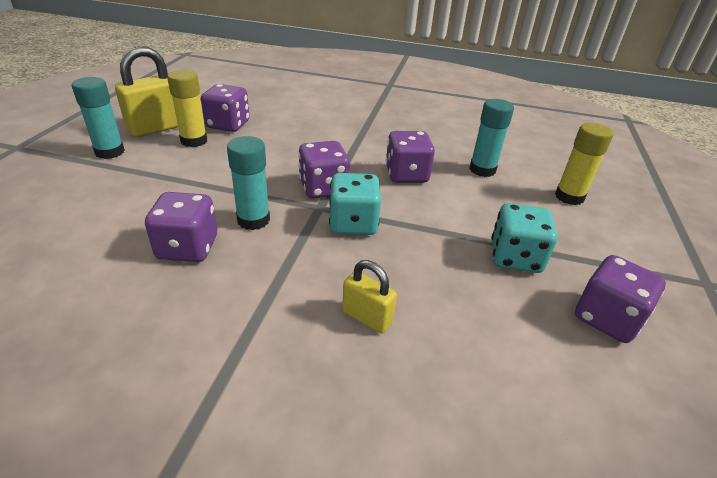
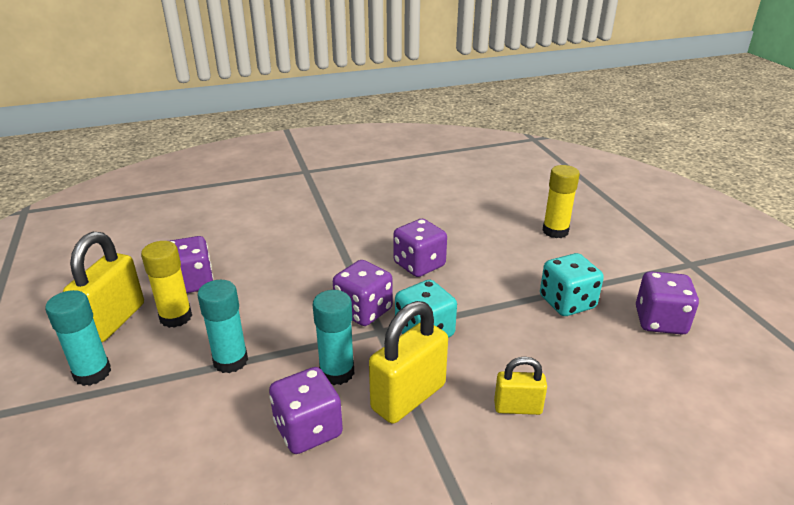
camera: 30 degrees left, 5 degrees down
(285, 262) = (408, 397): none -> yellow padlock
(482, 170) = (473, 233): turquoise glue stick -> turquoise glue stick (230, 361)

